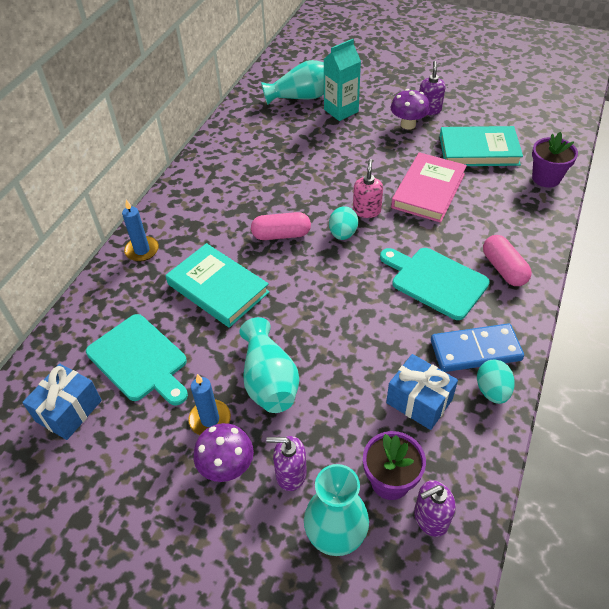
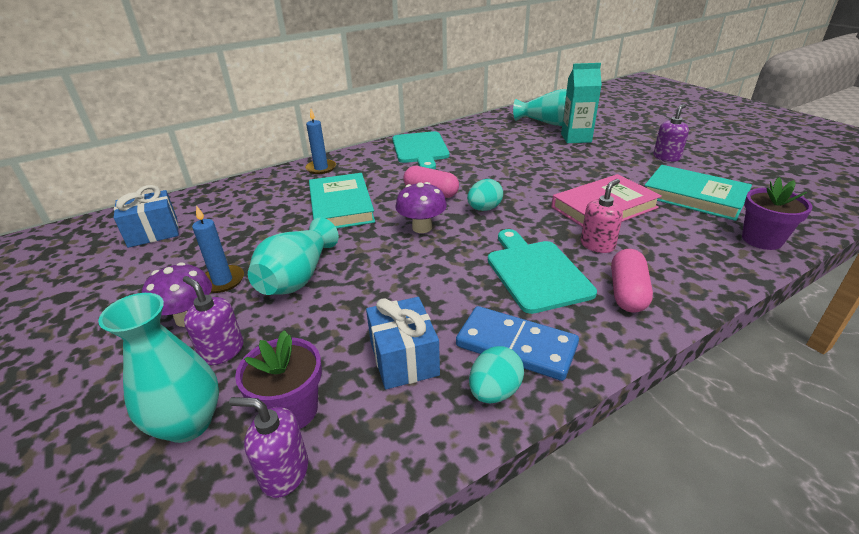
camera: 35 degrees right, 15 degrees down
(139, 360) = (233, 224): turquoise cutting board -> turquoise cutting board (420, 149)
(366, 210) = (525, 201): pink soap dispenser -> pink soap dispenser (597, 245)
(408, 124) = (632, 161): purple mushroom -> purple mushroom (422, 228)

